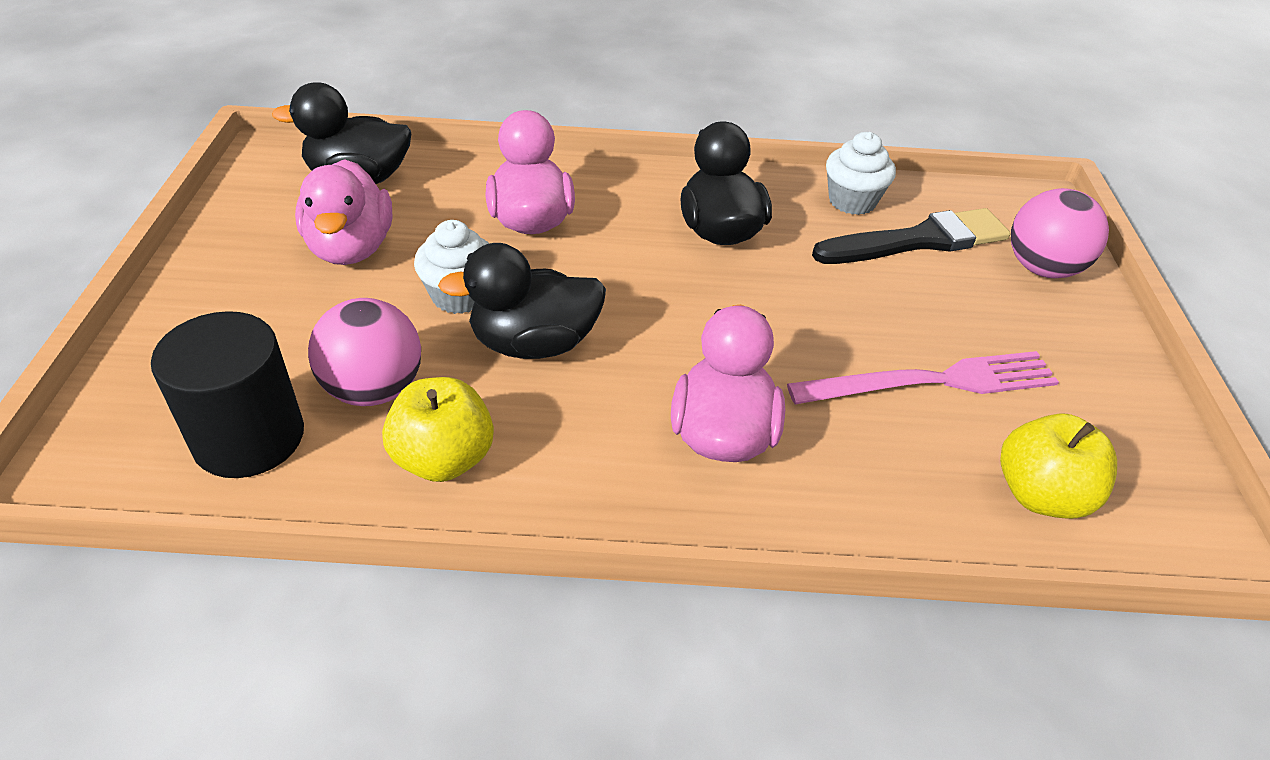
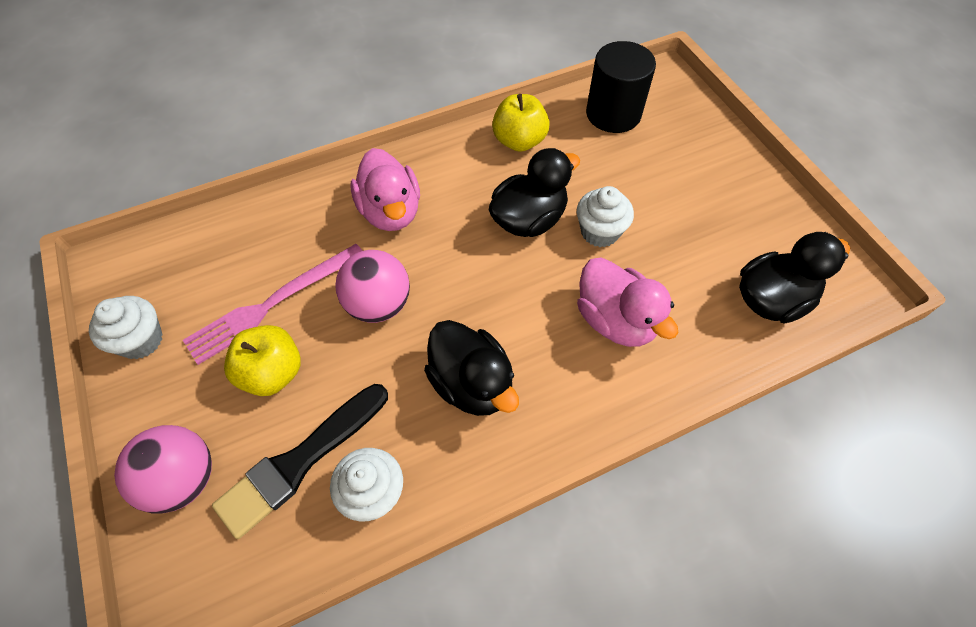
camera: 155 degrees right, 15 degrees up
(351, 248) = (699, 235): pink duck -> none
(374, 389) = (585, 157): pink ball -> pink ball (378, 304)
(1040, 495) = (202, 251): yellow apple -> yellow apple (272, 373)
(1119, 407) = (141, 340): none -> white cupcake

